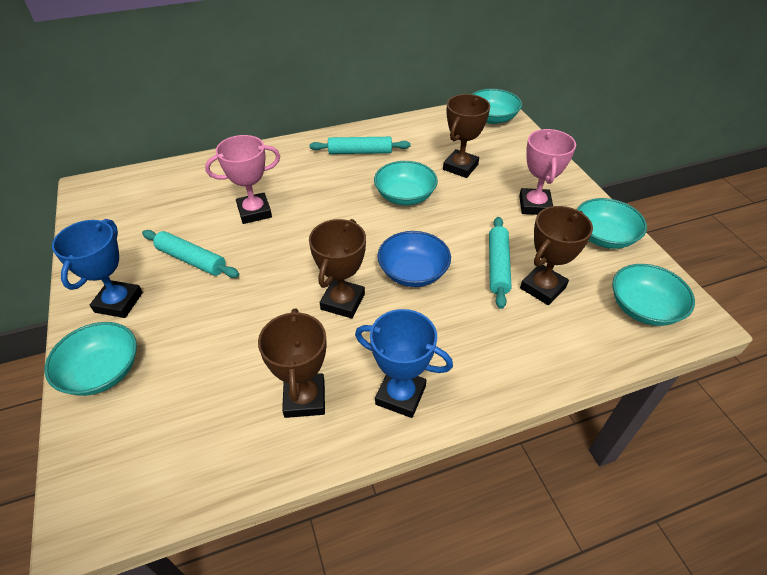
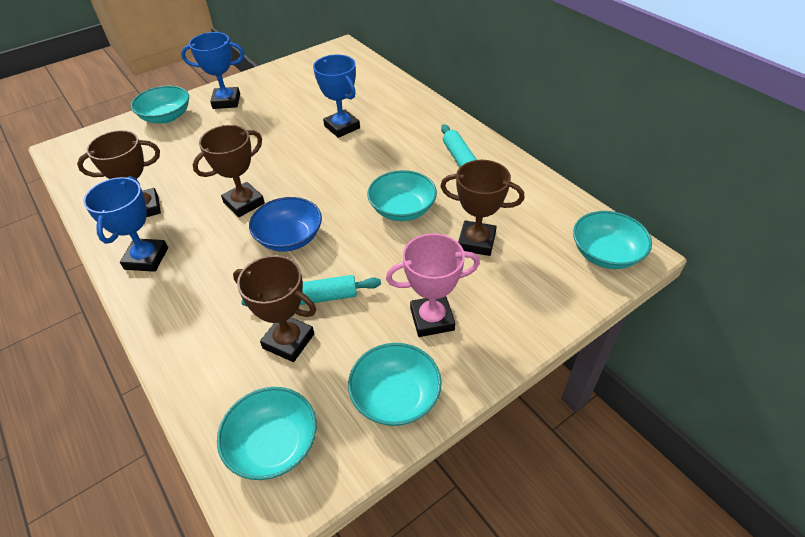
camera: 75 degrees right, 0 degrees up
(191, 259) = (275, 116): turquoise rolling pin -> none
(254, 212) = (342, 127): pink trophy -> blue trophy
(343, 302) = (244, 203): brown trophy -> brown trophy turned 45 degrees counterclockwise

